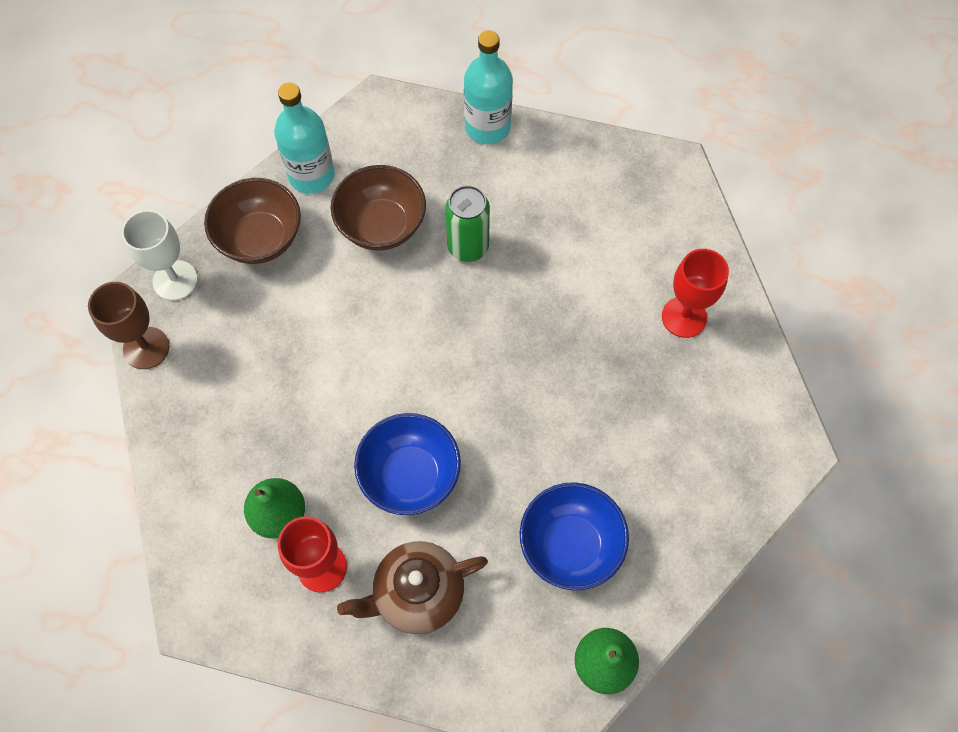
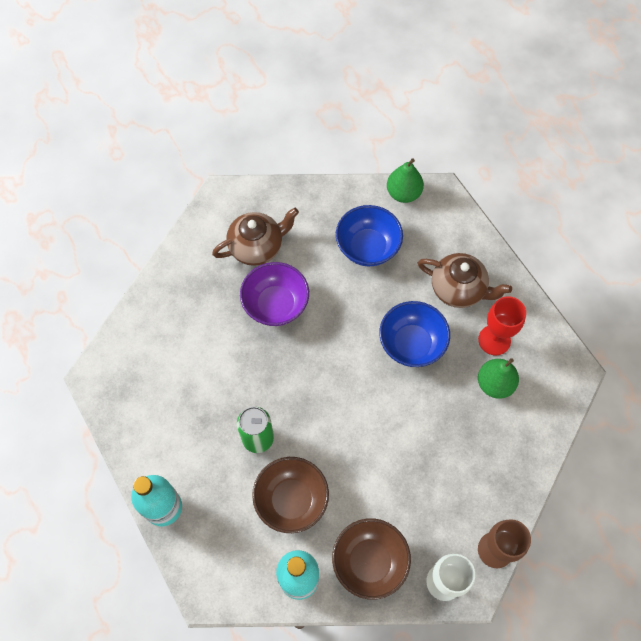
camera: 135 degrees left, 0 degrees up
(594, 384) = (276, 305): none -> purple bowl
(684, 317) = (194, 295): red goblet -> none
(687, 427) = (257, 246): none -> brown teapot

